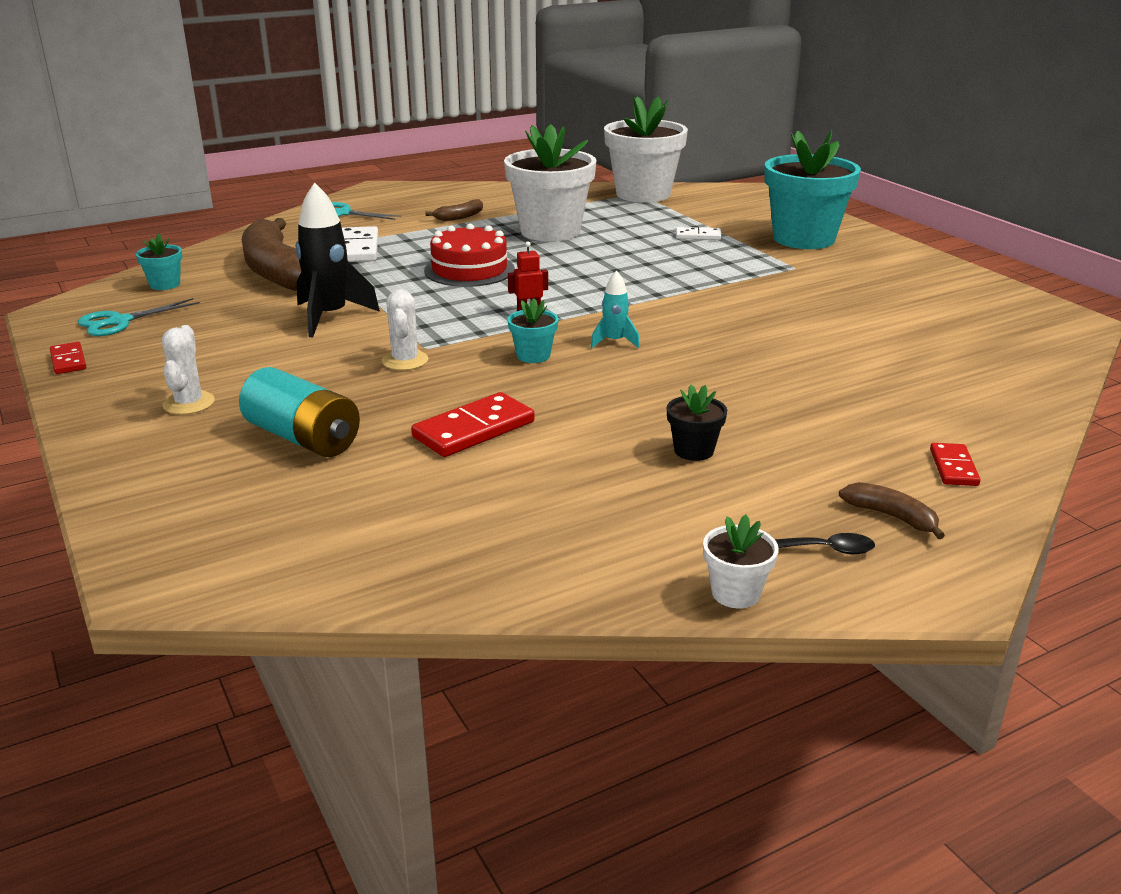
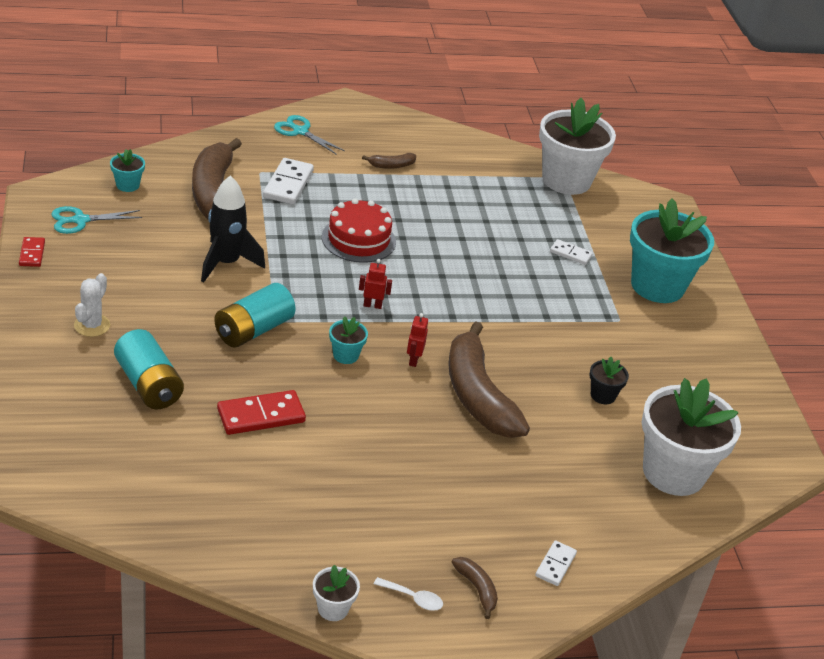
camera: 15 degrees right, 10 degrees up
(405, 361) = (253, 330): white cactus -> turquoise battery
(550, 231) = (453, 209): white flower pot -> white flower pot (673, 472)
(614, 342) = (413, 360): turquoise rocket -> red robot
(693, 450) = (392, 486): black flower pot -> black flower pot (603, 395)
(712, 352) = (478, 395): none -> brown banana
(826, 550) = (413, 598): black spoon -> white spoon
(953, 467) = (555, 565): red domino -> white domino

